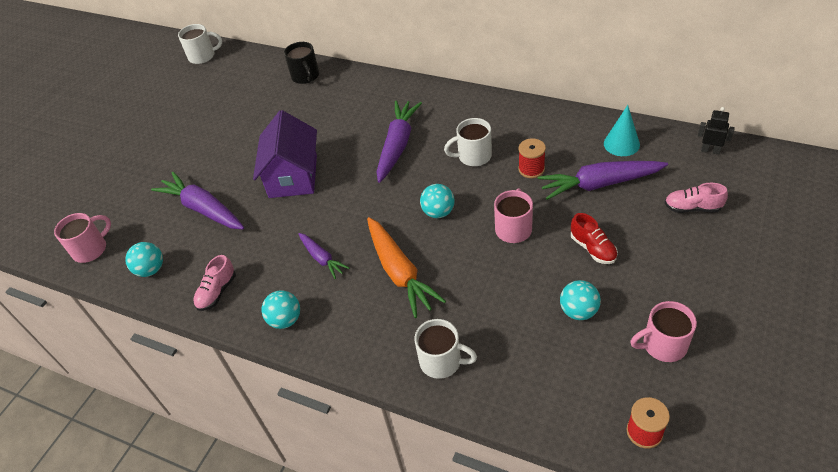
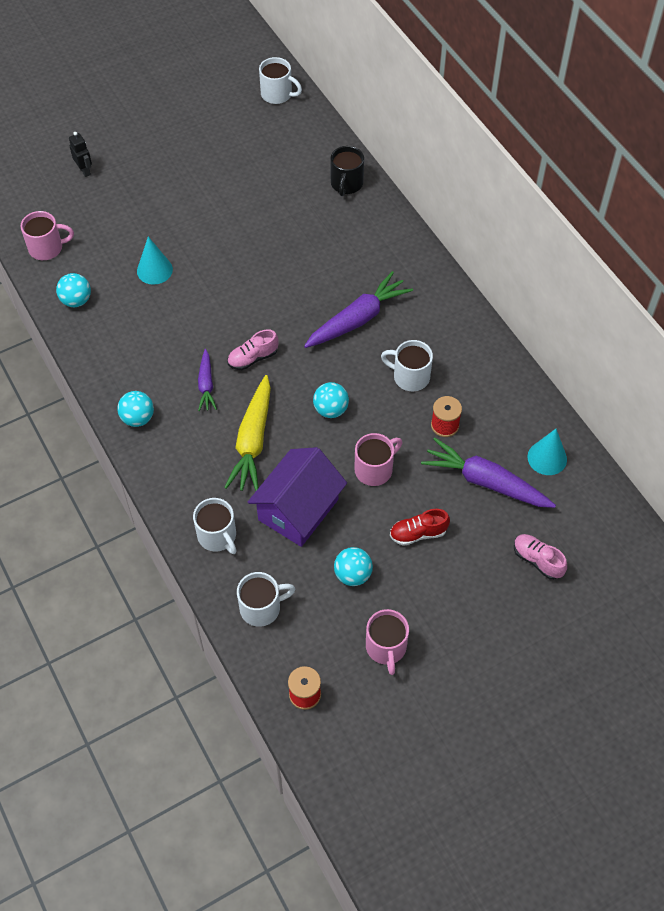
camera: 30 degrees right, 10 degrees up
(203, 209) = (154, 270): purple carrot -> turquoise cone
(217, 292) = (108, 357): pink shoe -> pink shoe (253, 358)
(293, 176) = (248, 288): purple house -> purple house (298, 509)
(400, 272) = (253, 441): orange carrot -> yellow carrot
(536, 390) = (261, 608): none -> white mug
(593, 248) = (418, 533): red shoe -> red shoe turned 75 degrees clockwise
(663, 345) = (386, 647): pink mug -> pink mug turned 120 degrees counterclockwise
(710, 150) = (616, 522): black robot -> black robot (84, 170)

